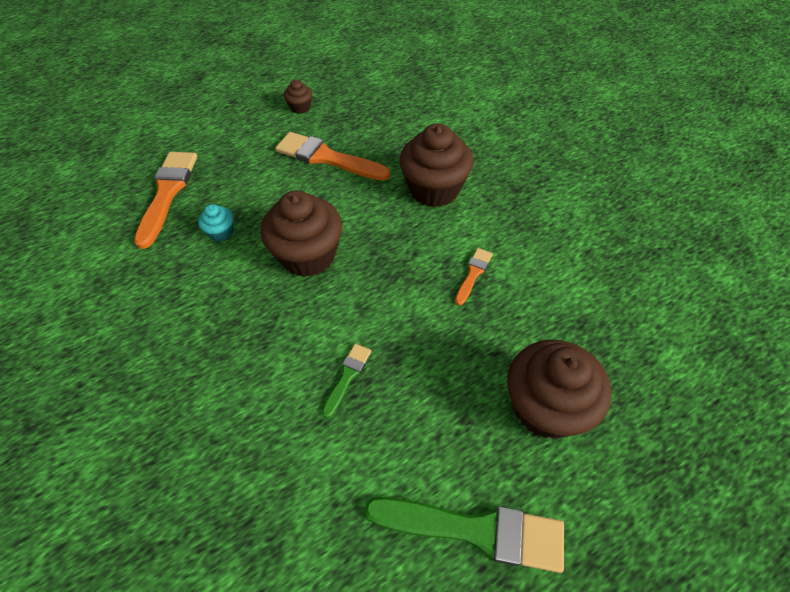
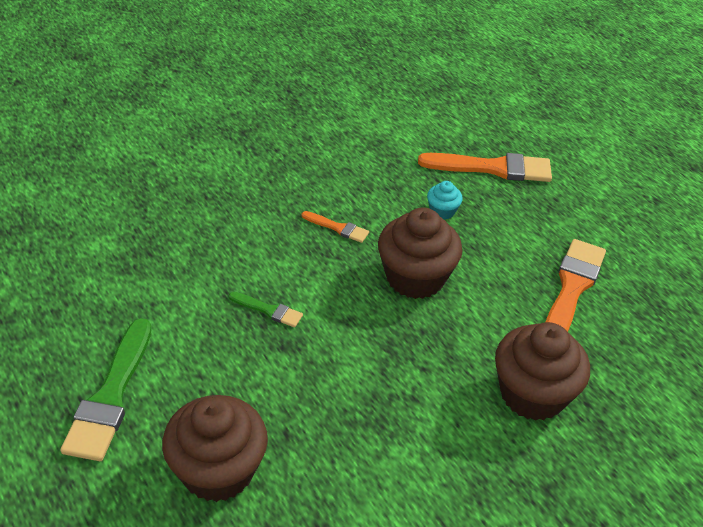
camera: 85 degrees right, 10 degrees down
(300, 107) = (662, 261): brown cupcake -> none
(473, 274) = (394, 423): orange brush -> orange brush (338, 228)

